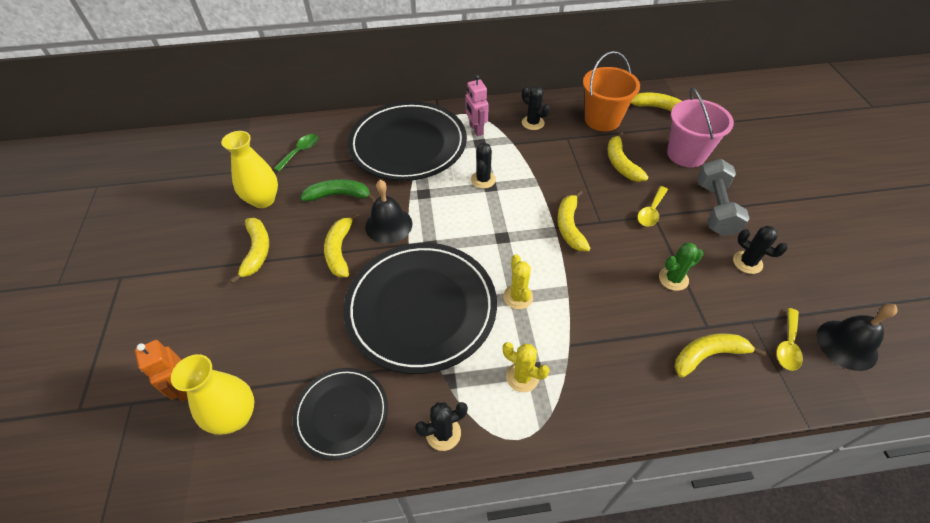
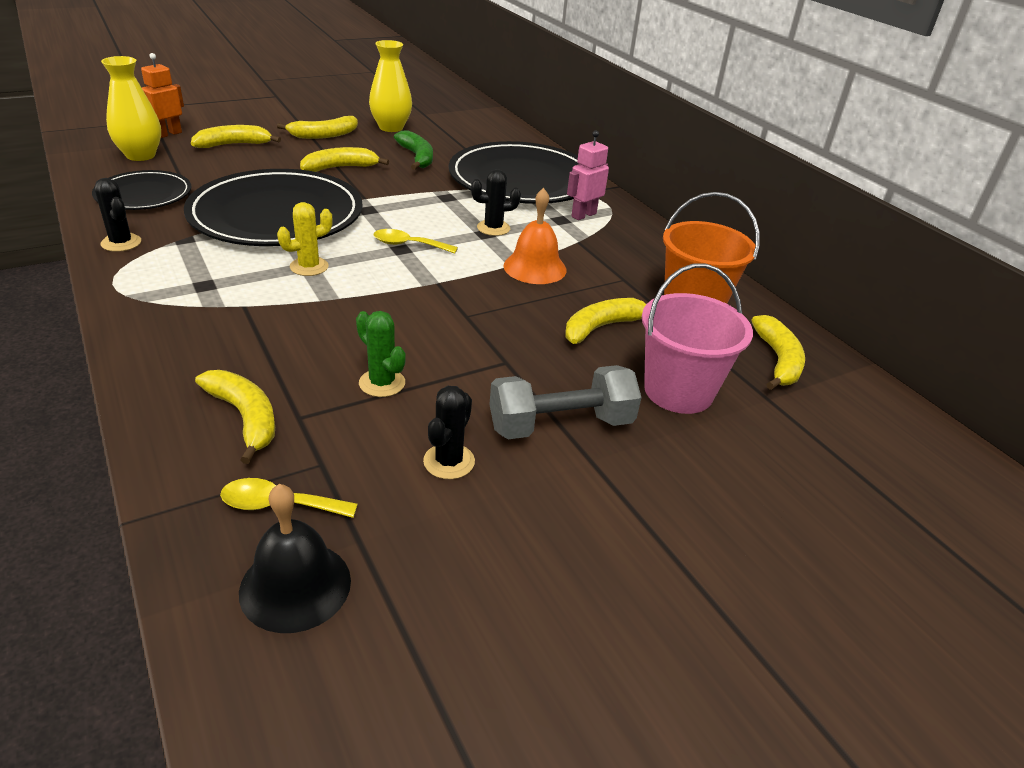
camera: 65 degrees right, 15 degrees down
(300, 152) = (469, 132): green spoon -> none
(388, 225) = (387, 185): black bell -> none
(522, 377) = (193, 279): yellow cactus -> none
(533, 123) = (632, 251): black cactus -> none
(544, 173) = (535, 267): none -> orange bell
(569, 226) = (444, 292): yellow banana -> yellow banana (234, 144)
(651, 211) = (513, 359): yellow spoon -> yellow spoon (408, 245)

